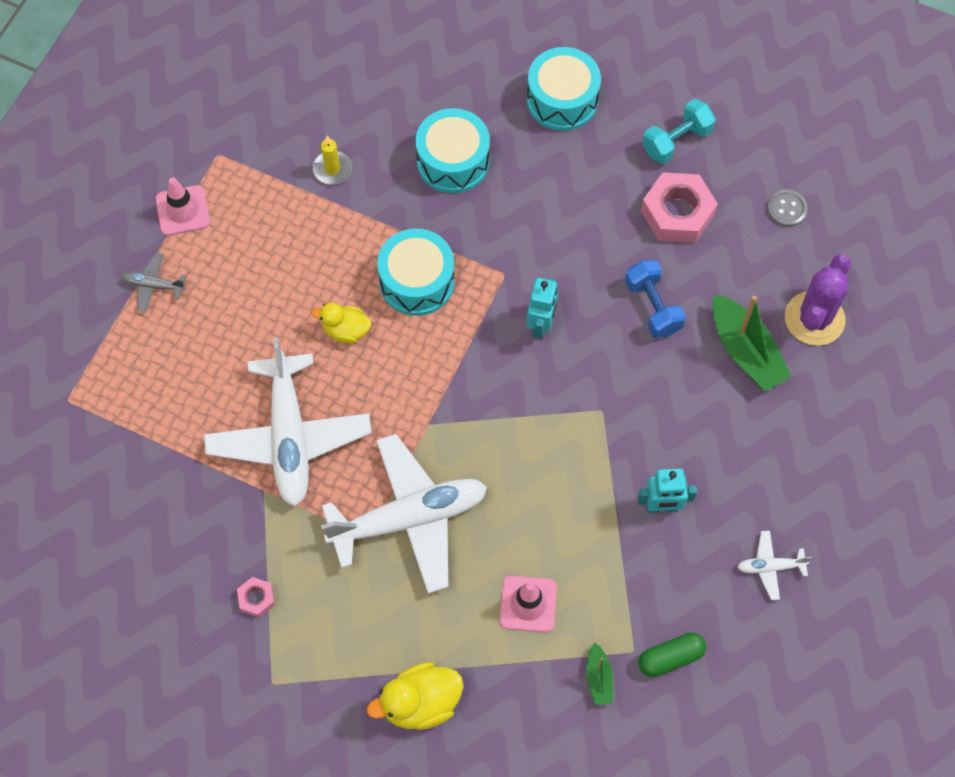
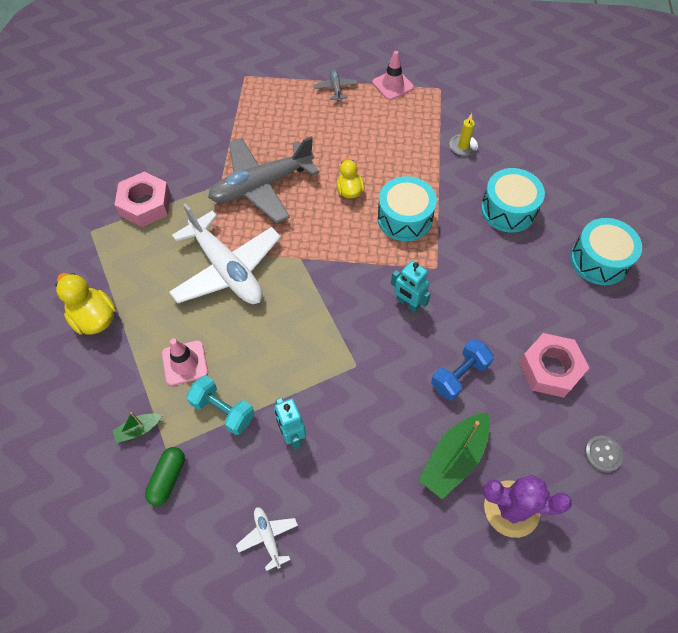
camera: 70 degrees right, 5 degrees down
(256, 598) = (145, 204): pink nut -> pink nut, size x2.07
(289, 437) = (261, 185): white plane -> grey plane
(541, 325) = (407, 303): turquoise robot -> turquoise robot turned 45 degrees clockwise
(670, 657) = (168, 478): green capsule -> green capsule turned 60 degrees clockwise
(676, 141) = (613, 349): turquoise dumbbell -> turquoise dumbbell (223, 410)

